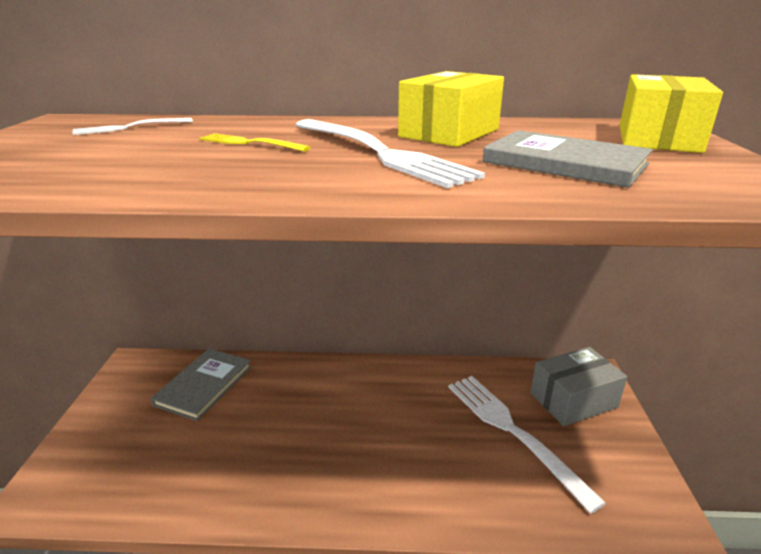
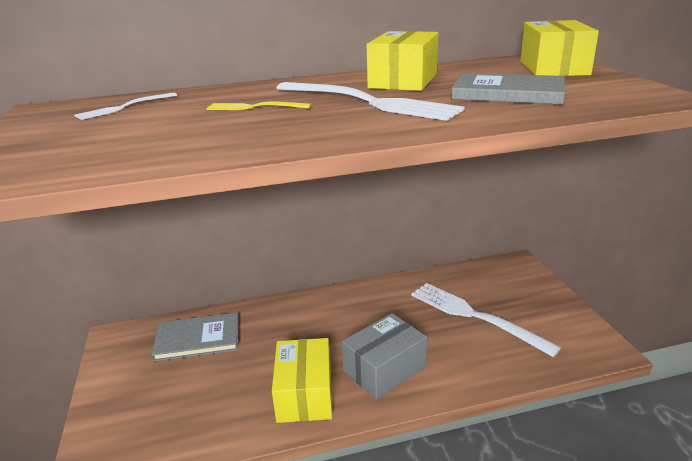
camera: 15 degrees left, 0 degrees up
(204, 385) = (198, 339): grey book -> grey book turned 75 degrees clockwise
(275, 479) = (305, 394): none -> yellow box
(573, 400) = (510, 284): grey box -> grey box (384, 369)

